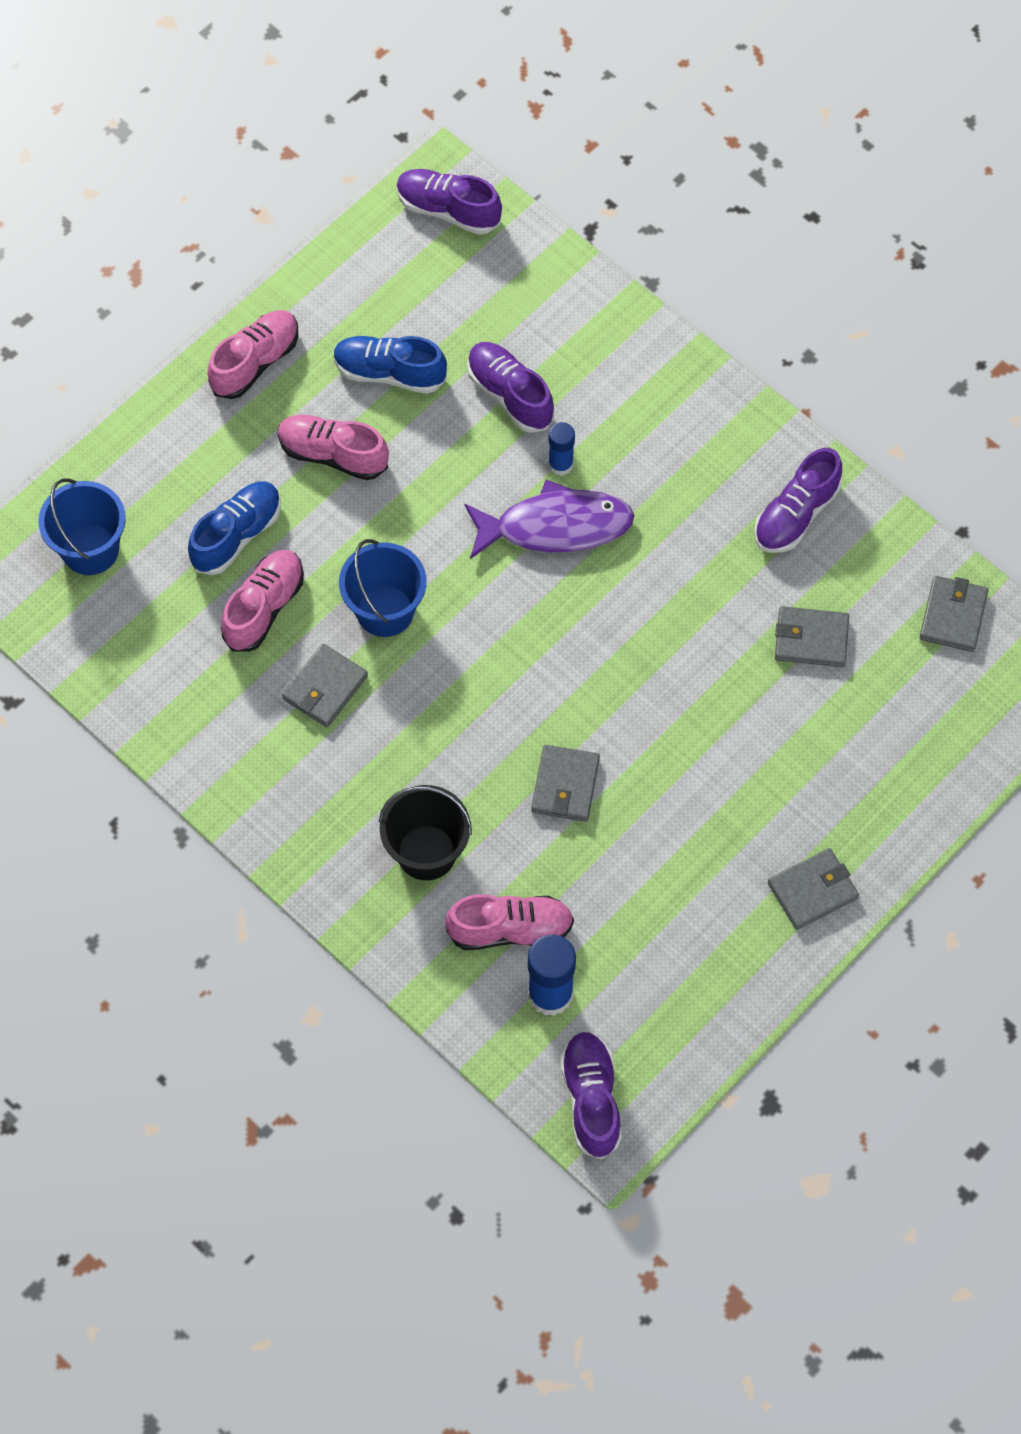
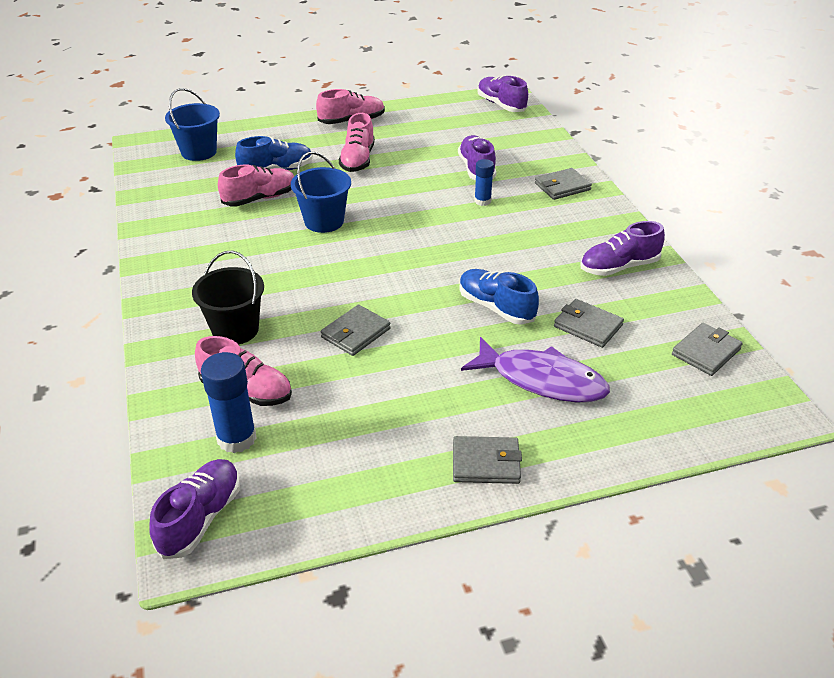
camera: 30 degrees right, 25 degrees down
(325, 687) = (257, 238): grey wallet -> grey wallet (562, 186)
(333, 455) = (358, 160): pink shoe -> pink shoe turned 135 degrees counterclockwise
(389, 373) = (417, 143): blue shoe -> blue shoe (496, 307)
(555, 526) = (457, 222): purple fish -> purple fish (542, 380)

